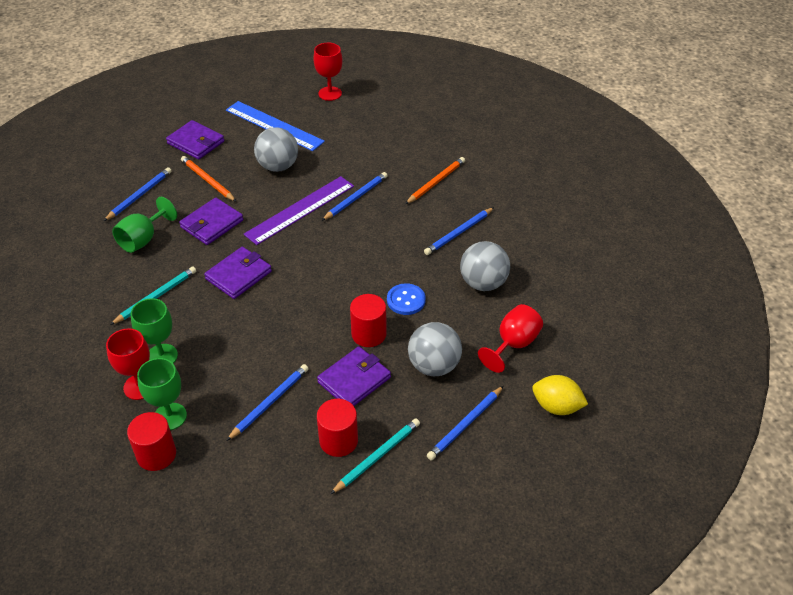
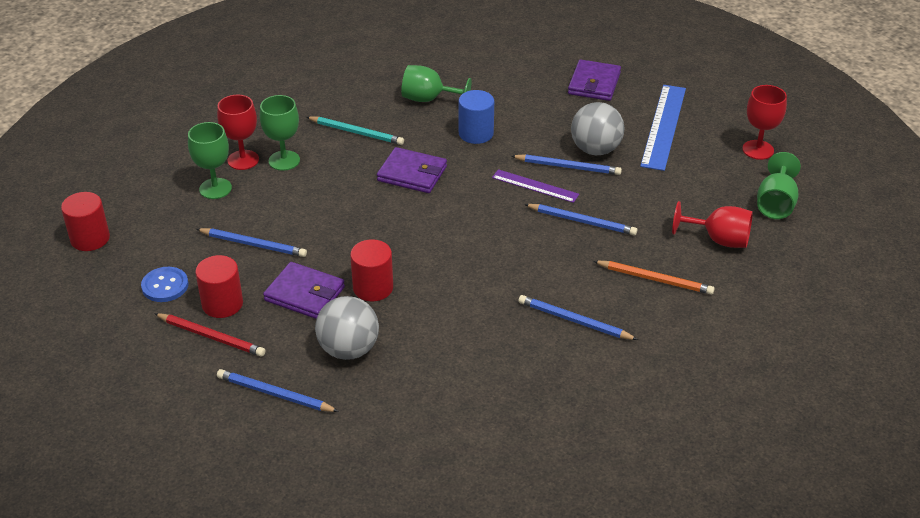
camera: 70 degrees right, 5 degrees down
(139, 195) = (488, 76): blue pencil -> blue pencil (568, 167)
(156, 454) = (171, 195): red cylinder -> red cylinder (90, 239)
(207, 180) = (539, 110): orange pencil -> none
(212, 224) = (476, 133): purple wallet -> blue cylinder
(300, 210) = (535, 186): purple ruler -> purple ruler, size x0.59
(377, 456) = (211, 336): turquoise pencil -> red pencil
(390, 106) = (775, 204): none -> green goblet
(406, 300) = (437, 303): blue button -> blue button (165, 286)
(483, 283) = (498, 362): grey ball -> none
(513, 344) = (410, 410): red goblet -> red goblet (719, 240)
(556, 406) = (329, 468): yellow lemon -> none

